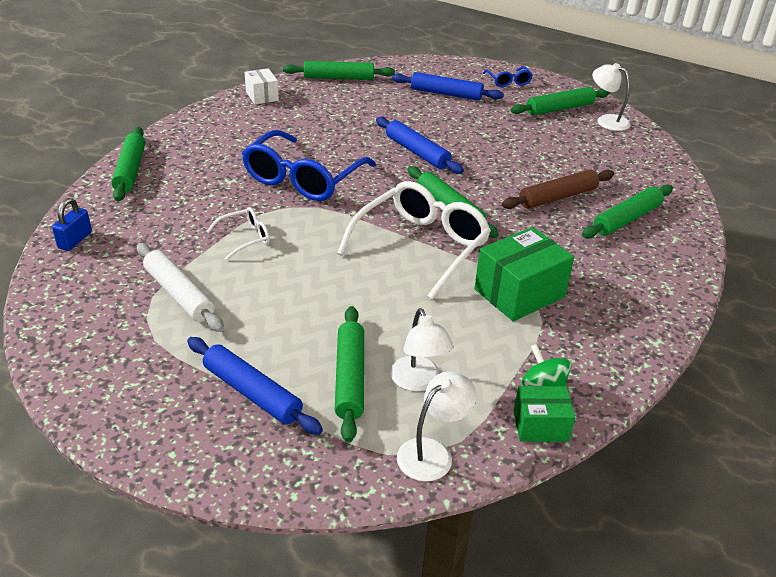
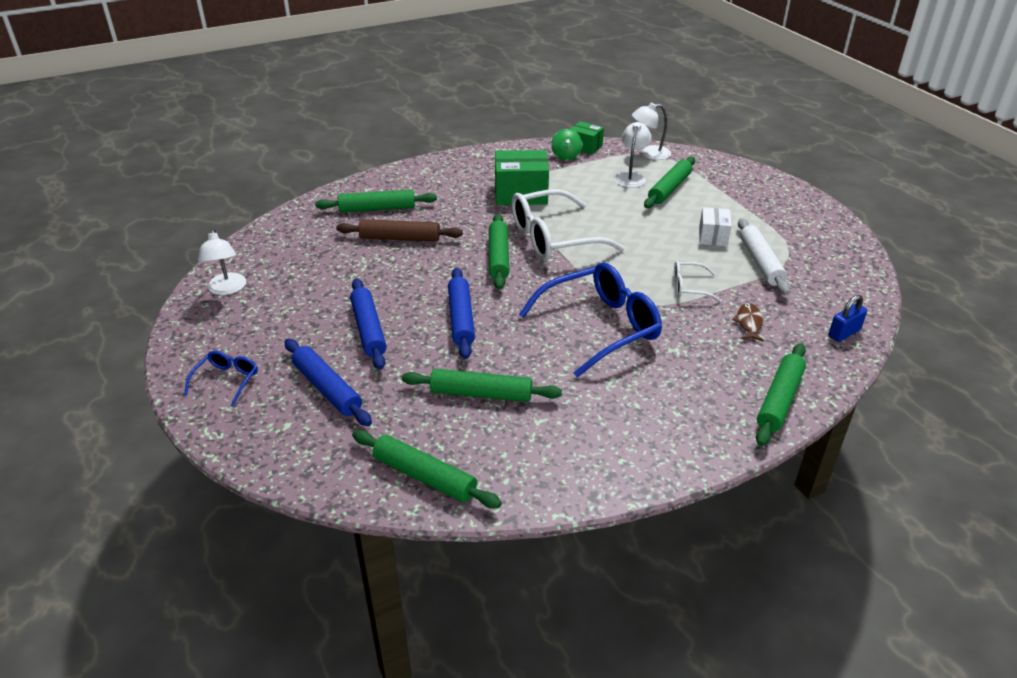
camera: 145 degrees left, 0 degrees up
(172, 221) = (749, 323): none -> brown fish
(252, 393) = (731, 199): blue rolling pin -> blue rolling pin (369, 329)
(262, 96) = (560, 477): white box -> white box (713, 236)
(559, 109) = (243, 320): green rolling pin -> green rolling pin (481, 393)

